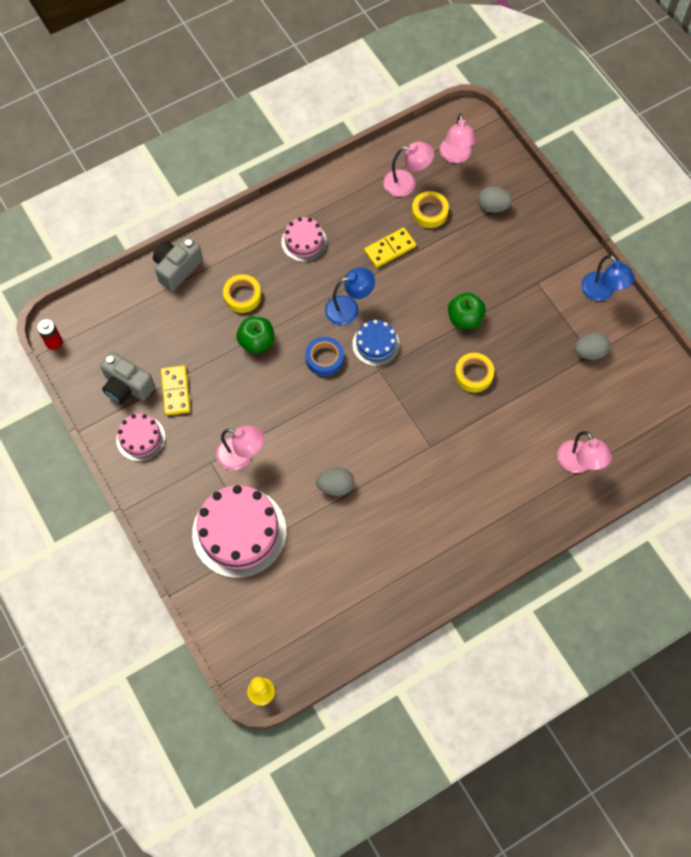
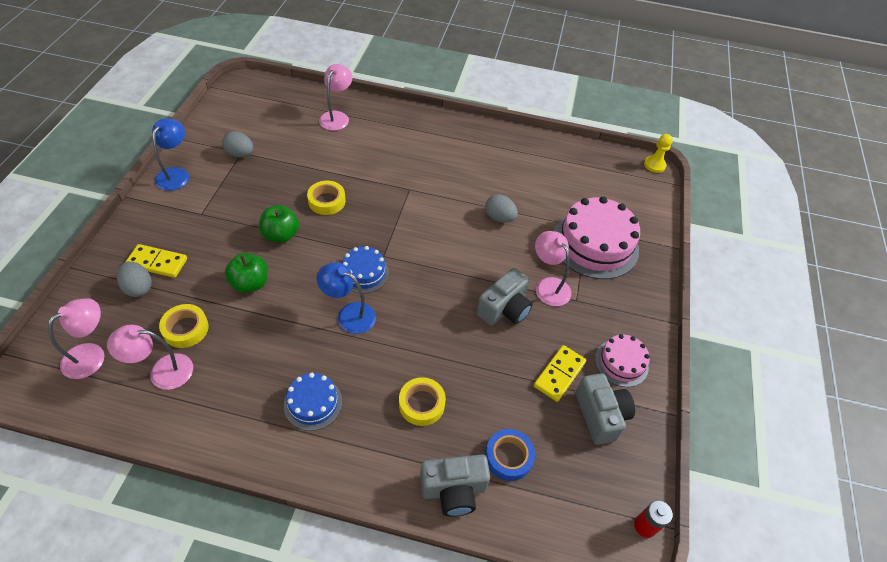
camera: 140 degrees left, 15 degrees down
(254, 406) = (504, 309): none -> grey camera
(256, 342) = (451, 354): green apple -> green apple (250, 283)
(304, 241) = (313, 403): pink cake -> blue cake
(324, 358) = (413, 296): blue tape -> blue tape (508, 457)
(390, 249) = (257, 329): yellow domino -> yellow domino (157, 262)
(406, 183) = (162, 372): pink lamp -> pink lamp turned 45 degrees counterclockwise

